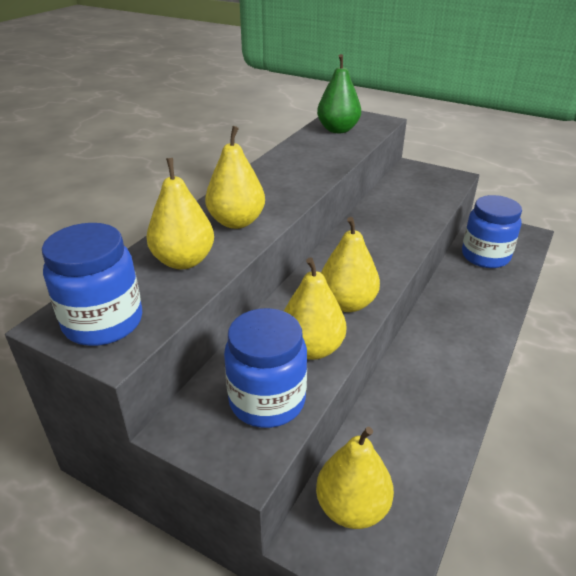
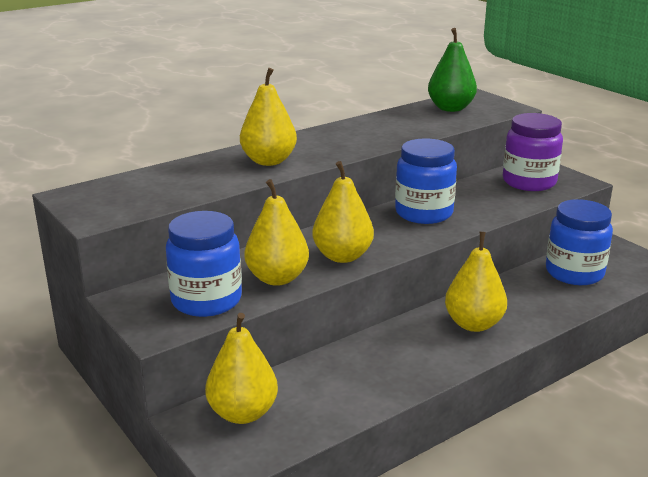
camera: 25 degrees right, 10 degrees down
(103, 322) = (101, 202): blue jar -> blue jar (424, 213)
(184, 261) = (197, 178): yellow pear -> yellow pear (473, 324)
(421, 185) = (529, 182): none -> purple jar

